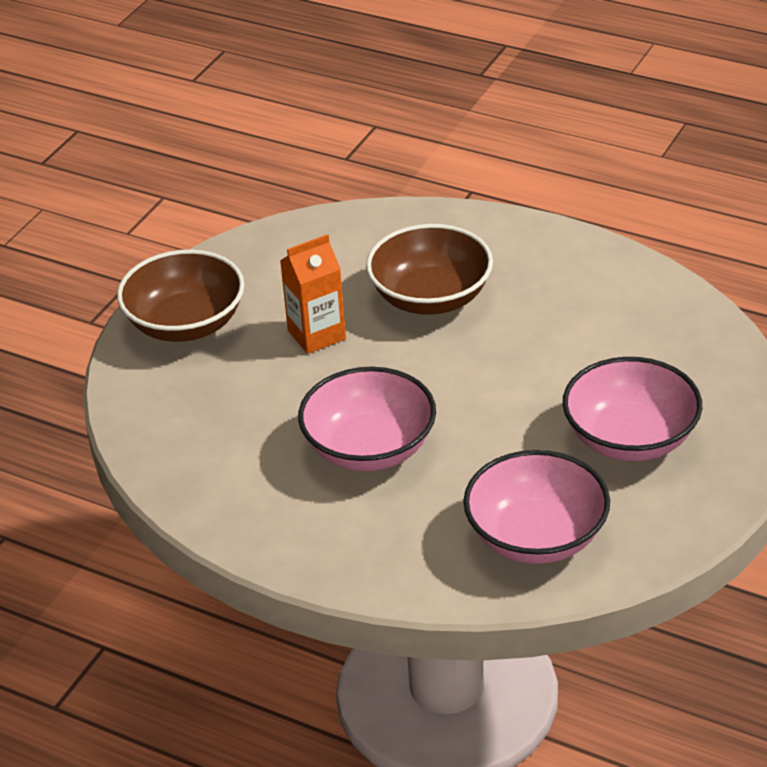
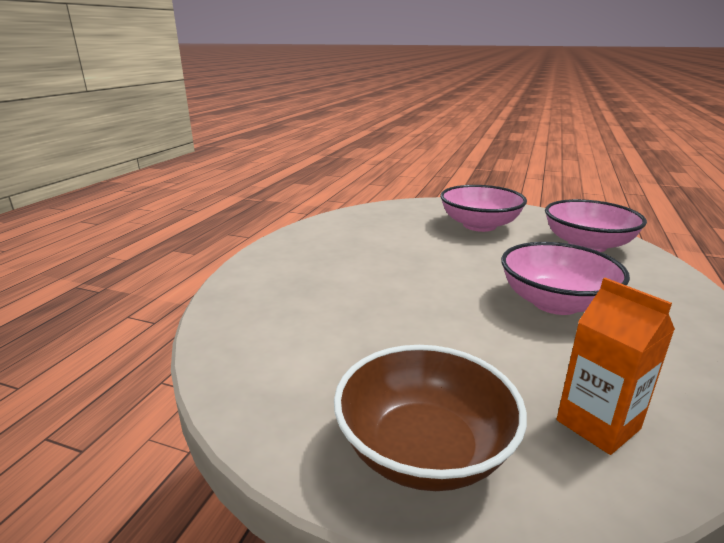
camera: 100 degrees left, 15 degrees down
(316, 335) = (416, 341): orange carton -> orange carton (598, 424)
(431, 297) = (349, 289): brown bowl -> none

